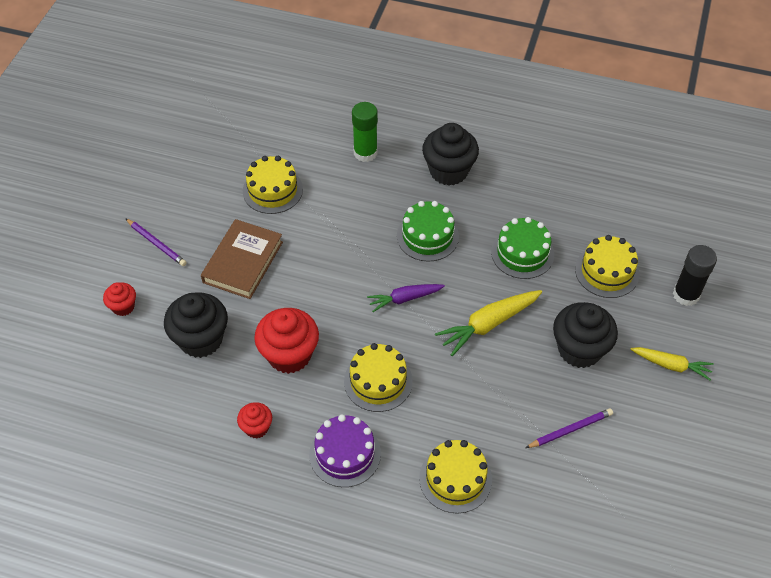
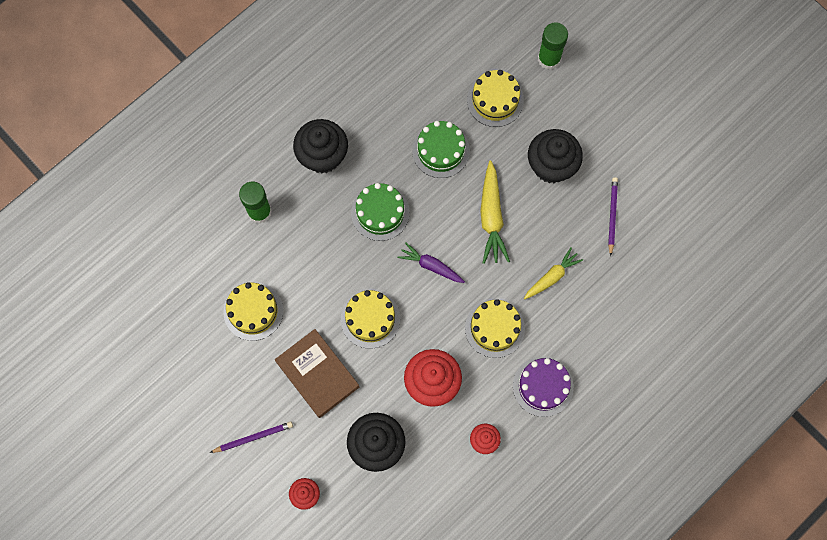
camera: 60 degrees left, 20 degrees up
(404, 299) = (431, 266): purple carrot -> purple carrot turned 105 degrees clockwise
(455, 479) = (606, 319): yellow cake -> yellow cake (370, 319)
(671, 365) = (601, 111): yellow carrot -> yellow carrot (552, 276)
(686, 295) = (549, 59): black glue stick -> green glue stick

